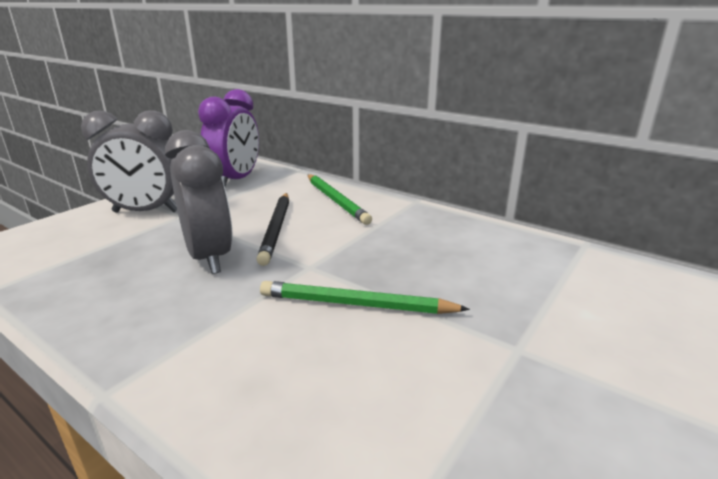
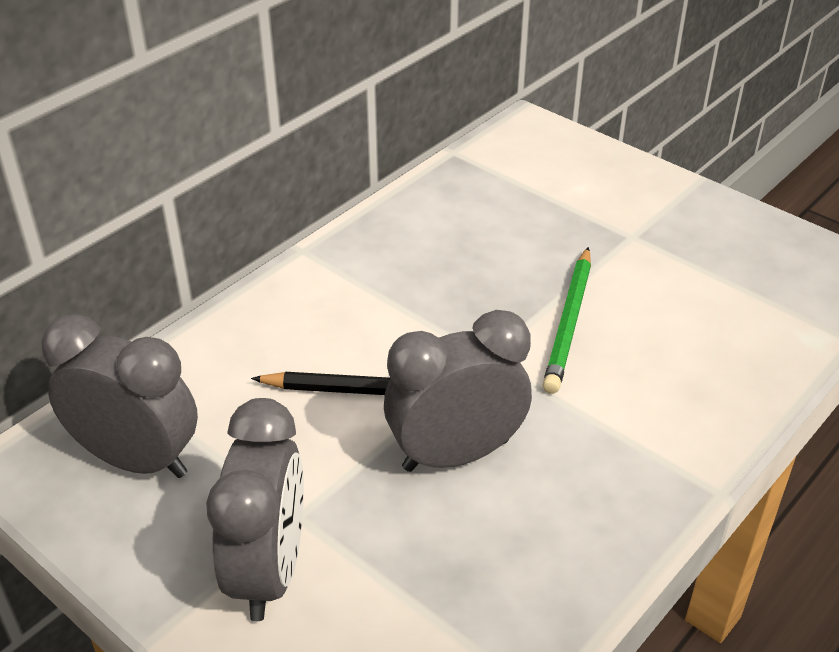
camera: 85 degrees left, 15 degrees up
(236, 180) = (137, 460): purple clock -> grey clock
(336, 201) = (280, 328): green pencil -> none

